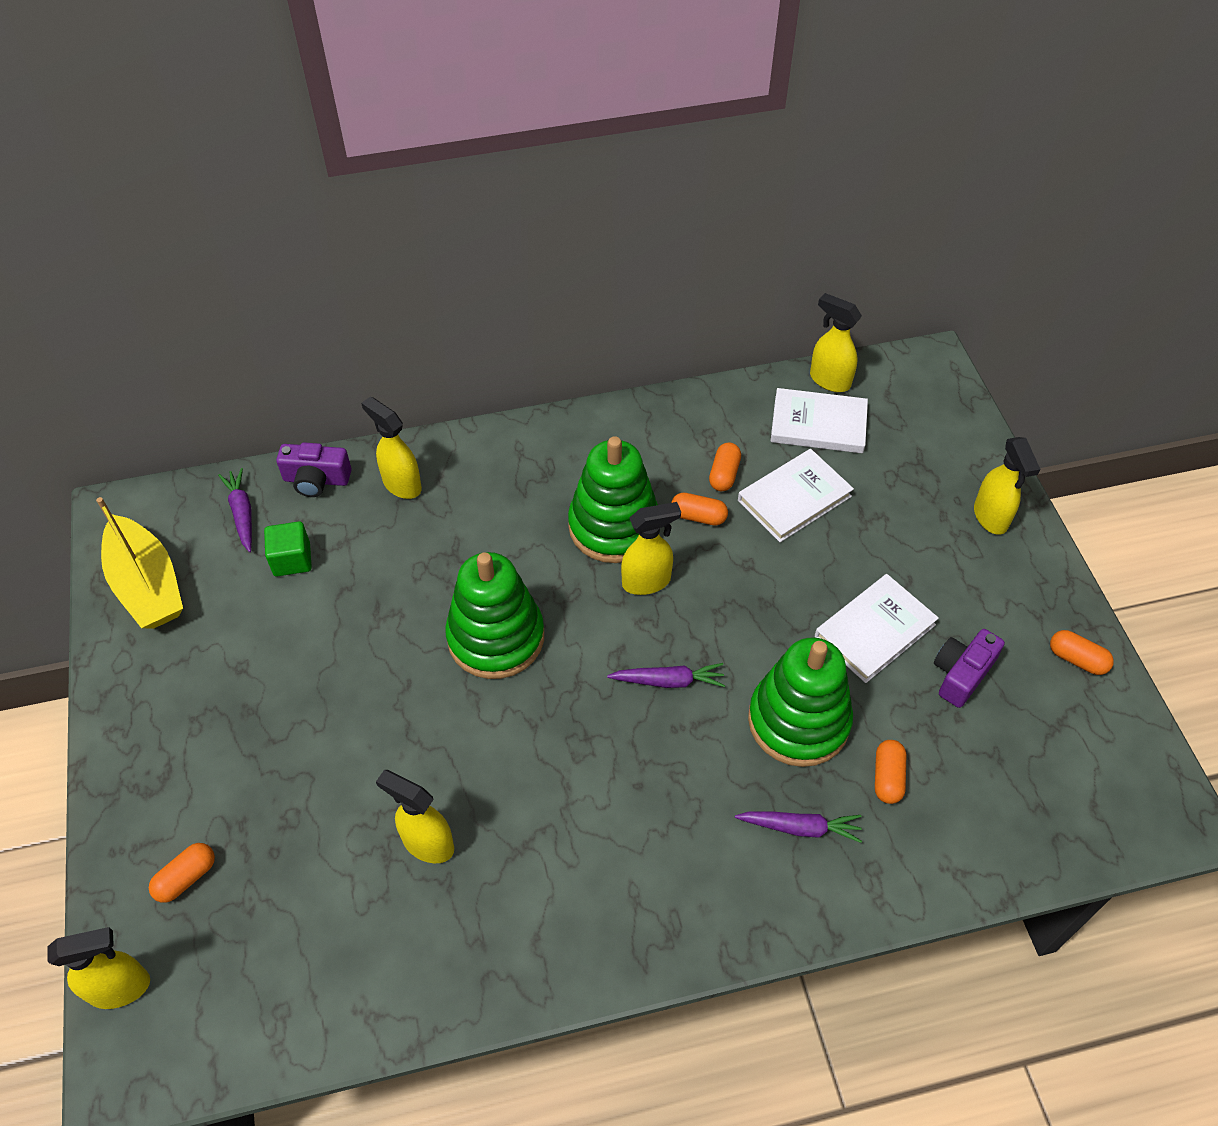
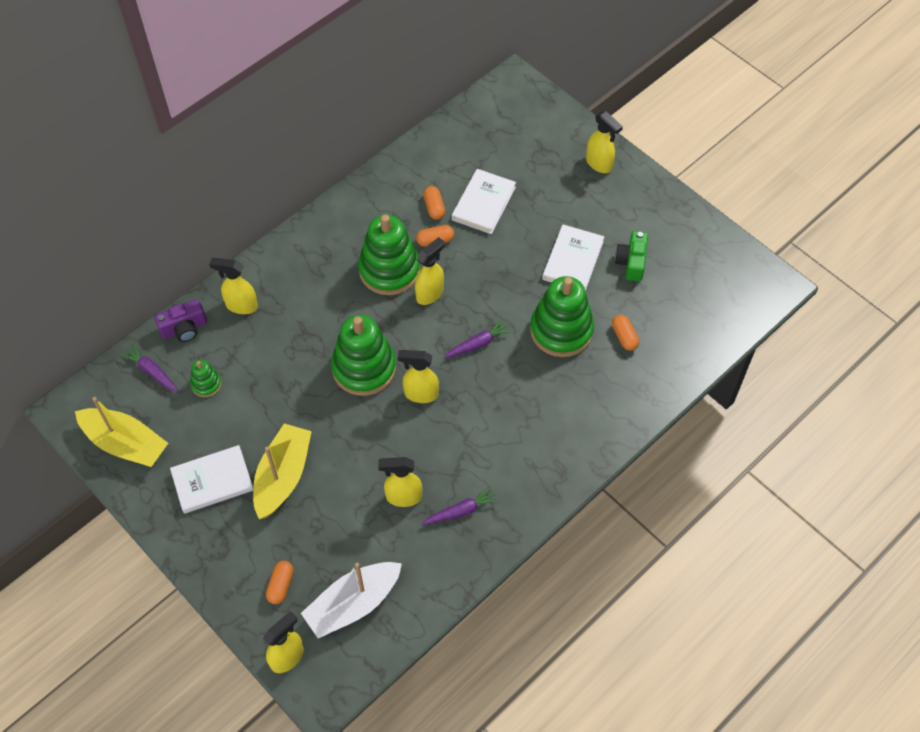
camera: 30 degrees left, 5 degrees up
(257, 962) = (353, 604): none -> white boat
(292, 560) = (206, 384): green cube -> green stacking toy
(296, 728) = (283, 476): none -> yellow boat
(800, 828) = (595, 386): purple carrot -> purple carrot (461, 511)
(818, 424) = (470, 151): white book -> white book (212, 481)
(829, 380) = (460, 119): yellow spray bottle -> yellow spray bottle (420, 394)
(961, 674) = (631, 262): purple camera -> green camera
(1076, 659) = (686, 225): orange capsule -> none

